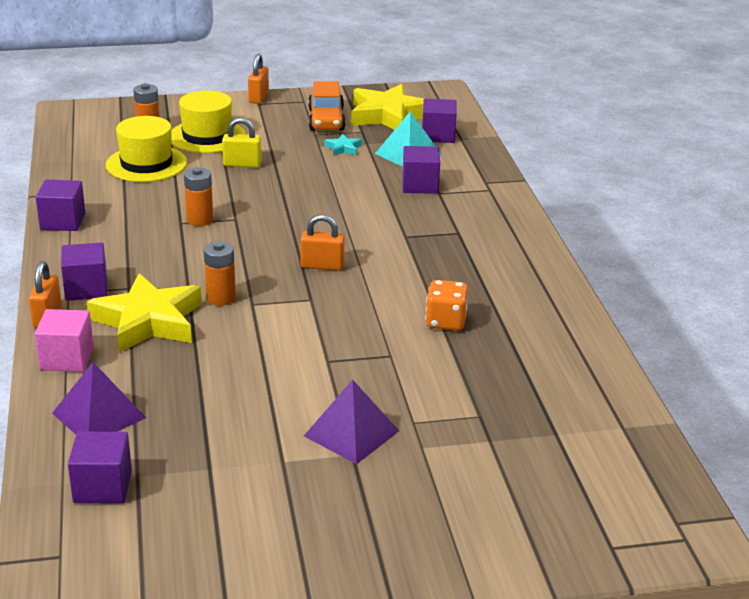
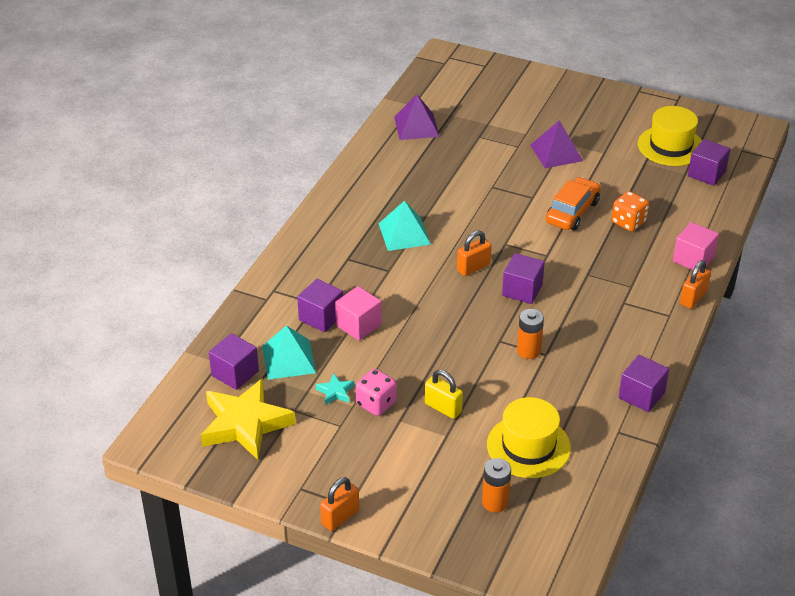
camera: 145 degrees left, 10 degrees up
(86, 289) = (654, 313): purple cube -> purple cube (522, 290)
(99, 415) = (690, 213): purple pyramid -> purple pyramid (416, 126)
(148, 321) = (626, 268): yellow star -> none
(207, 136) = (444, 466): yellow hat -> yellow hat (671, 146)
(221, 298) = (565, 268): orange battery -> none
(301, 151) = (376, 403): none -> pink dice
(322, 266) = (473, 267): orange padlock -> orange padlock turned 75 degrees counterclockwise
(326, 119) = (309, 444): orange car -> orange car (572, 212)
(379, 190) = (358, 325): none -> pink cube
(431, 271) = (404, 233): none -> turquoise pyramid
(445, 322) = (436, 194): orange dice -> orange dice (628, 222)

